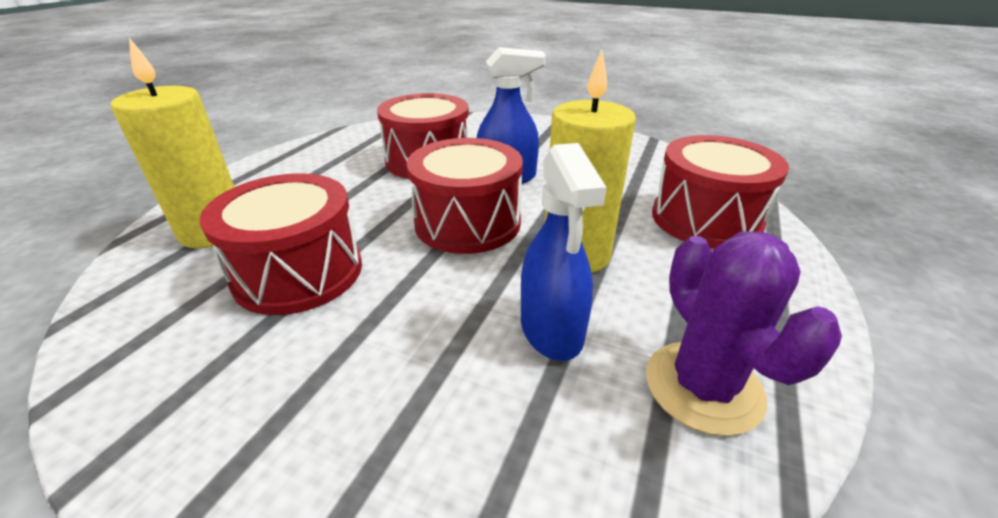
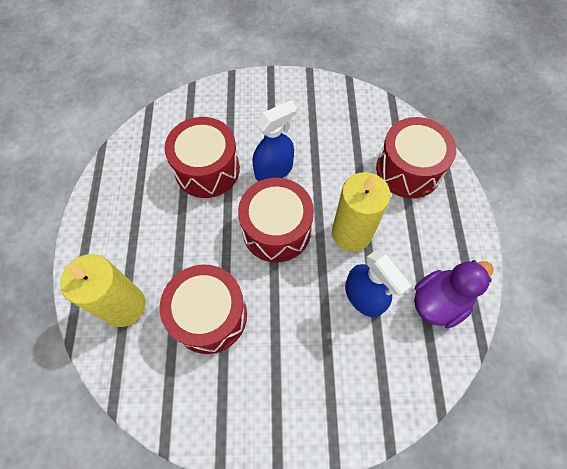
camera: 25 degrees left, 30 degrees up
(703, 386) = (439, 301): purple cactus -> purple duck

